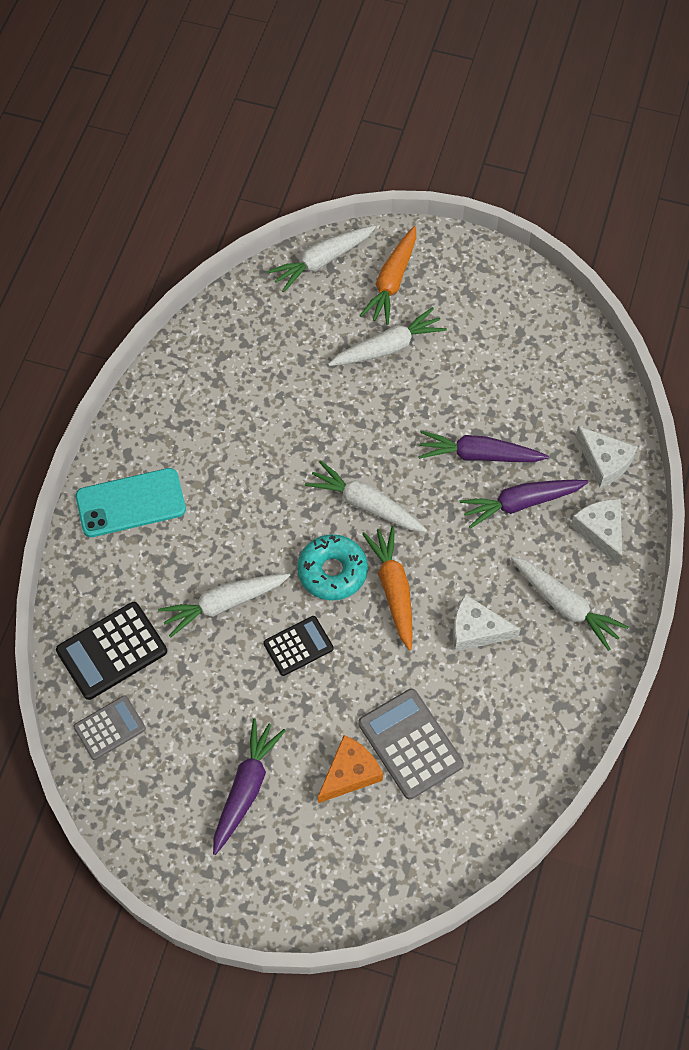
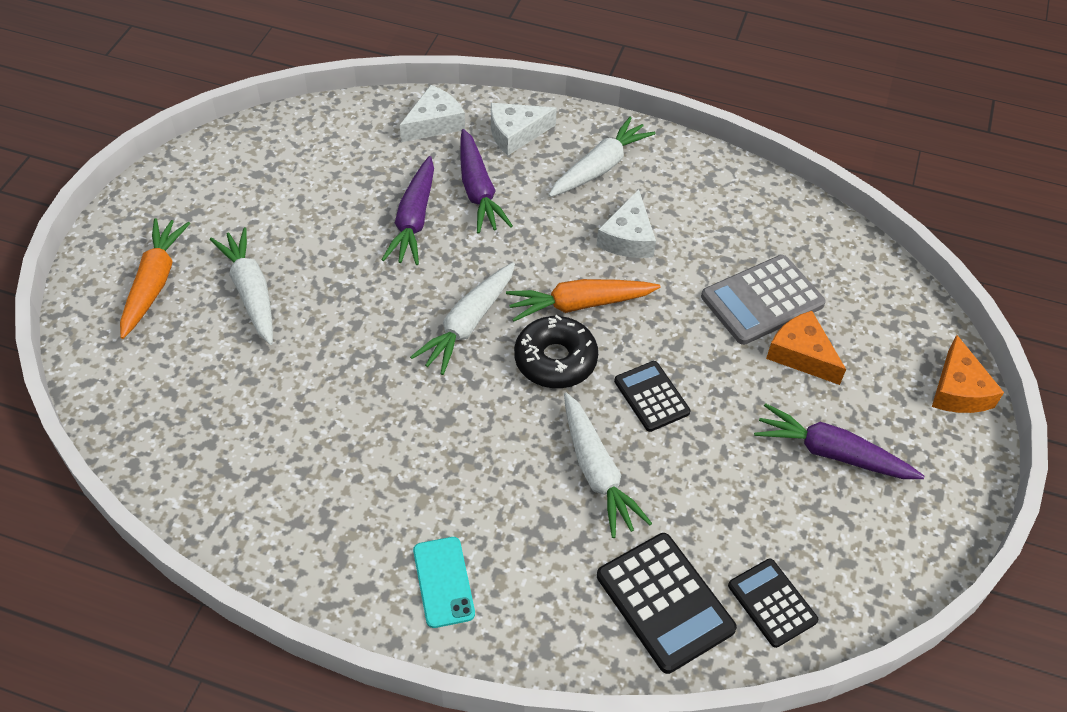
camera: 90 degrees left, 10 degrees down
(109, 728) = (772, 603): grey calculator -> black calculator
(131, 503) = (443, 582): turquoise phone -> turquoise phone, size x0.64
(317, 910) = (958, 390): none -> orange cheese
(322, 261) = (100, 353): white carrot -> none
(332, 572) = (555, 360): turquoise donut -> black donut
(392, 282) = (154, 283): orange carrot -> orange carrot turned 105 degrees counterclockwise

